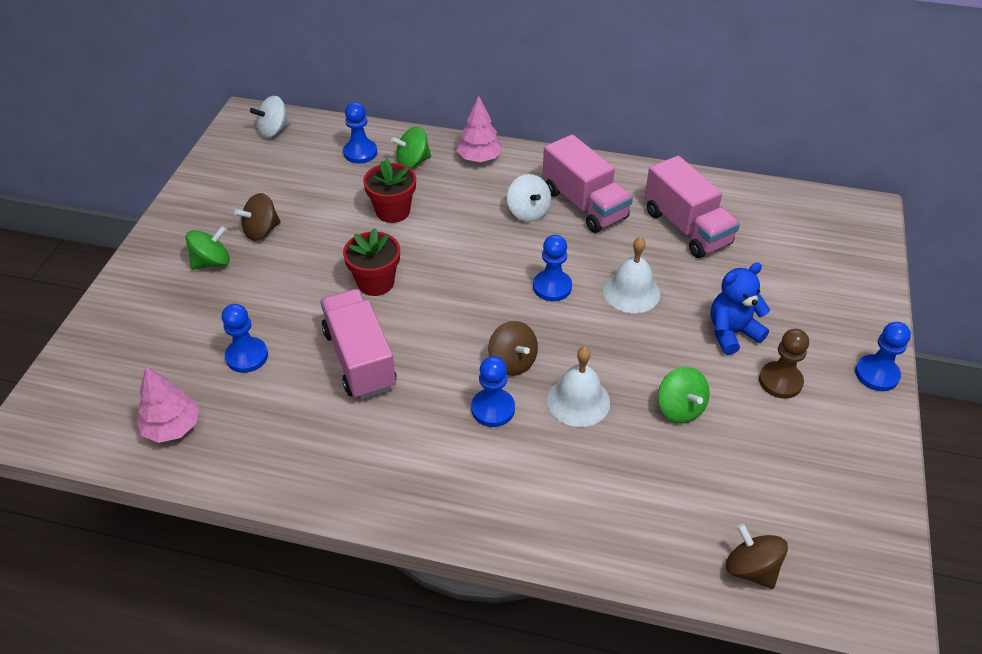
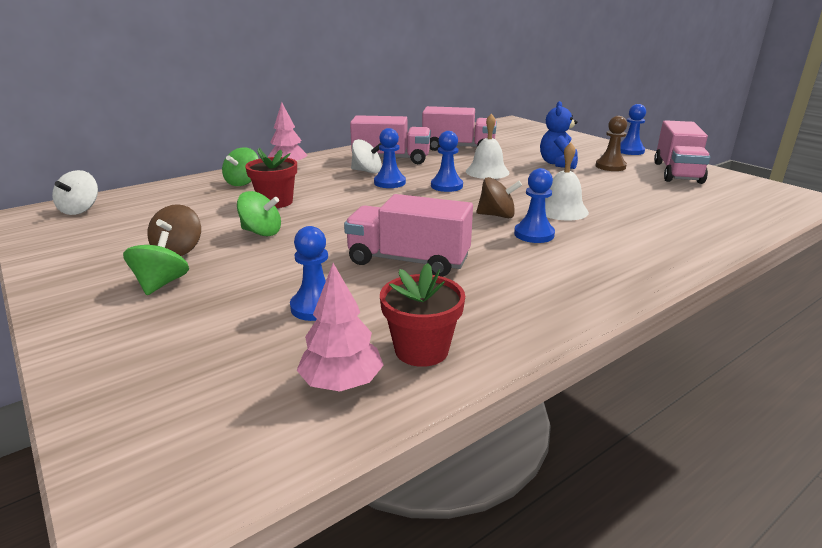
camera: 50 degrees left, 20 degrees down
(360, 153) = (190, 192): blue pawn -> blue pawn (389, 183)
(375, 282) = (336, 229): red flower pot -> red flower pot (421, 350)
(680, 408) = (603, 190): green spinning top -> green spinning top (261, 232)
(751, 568) = (755, 213): brown spinning top -> none
(834, 451) = (677, 172): none -> pink truck

